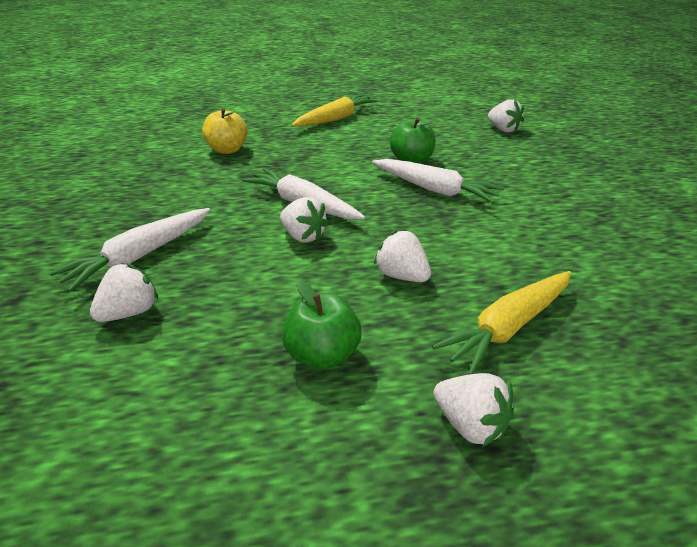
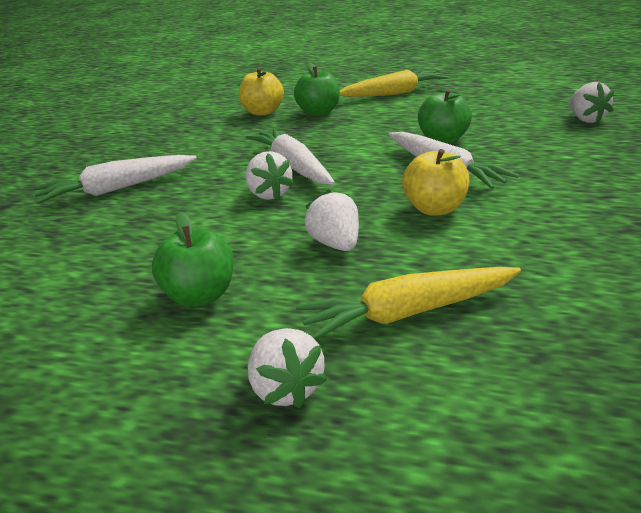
camera: 25 degrees right, 5 degrees down
(130, 312) = (74, 230): white strawberry -> none
(282, 144) = (318, 112): none -> green apple
(454, 227) = (434, 209): none -> yellow apple

